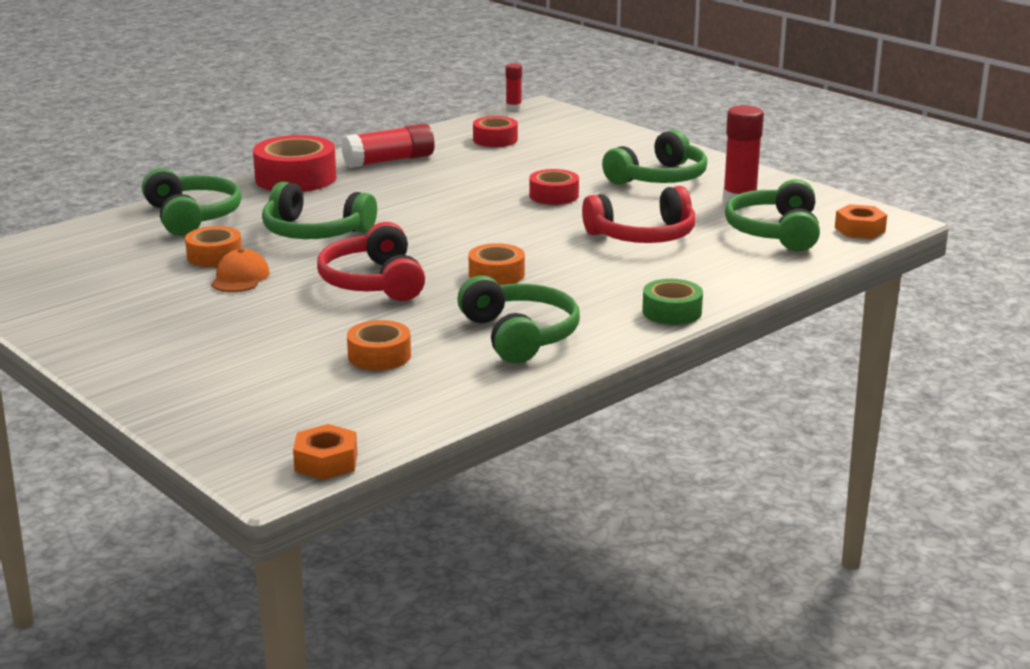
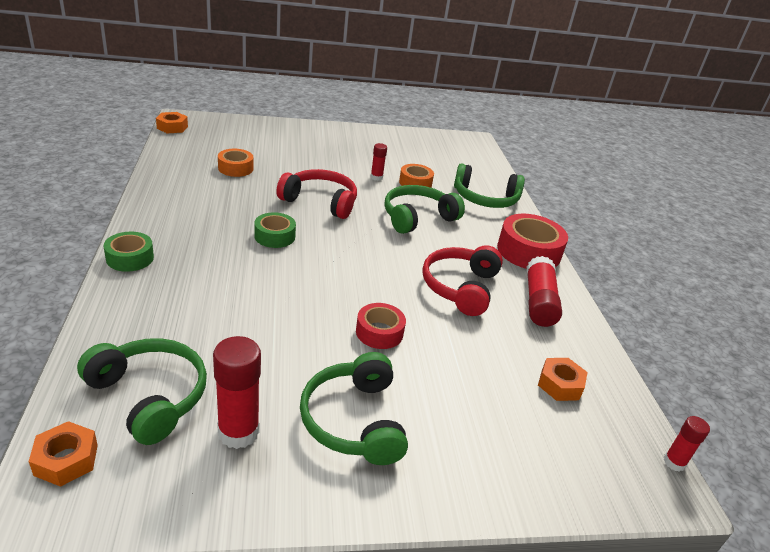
camera: 120 degrees right, 10 degrees up
(240, 277) = (376, 177): orange cap -> red glue stick
(495, 139) = (560, 384): red tape -> orange nut
(496, 274) = (274, 236): orange tape -> green tape
(520, 335) = (192, 204): green headphones -> none
(643, 236) = (247, 322): red headphones -> red headphones (460, 287)

